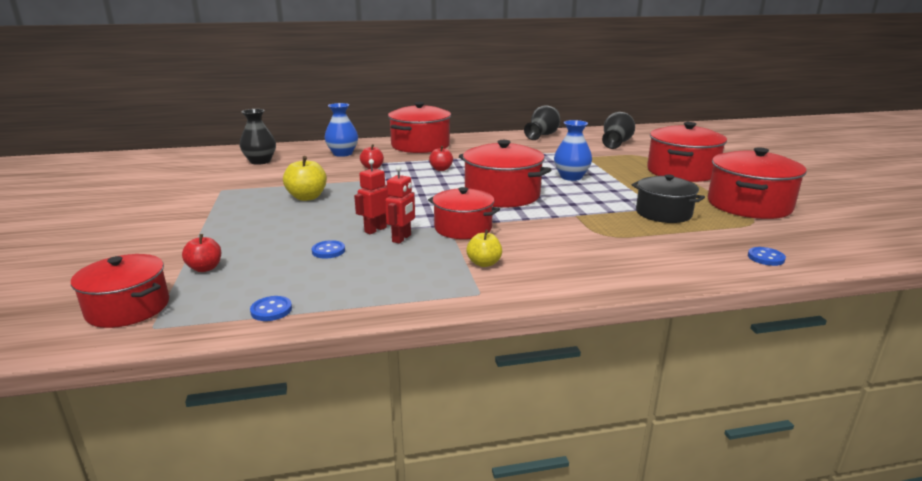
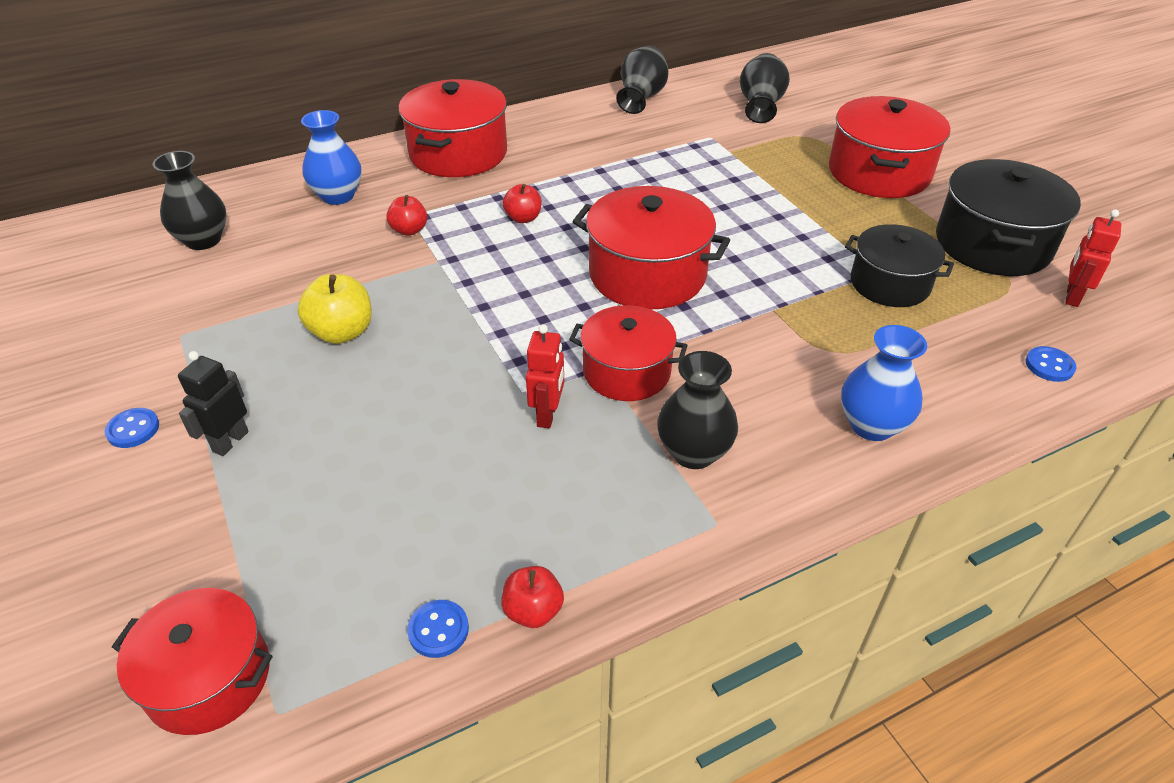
camera: 15 degrees left, 20 degrees up
(205, 268) = (276, 552): red apple -> red apple (533, 611)
(215, 227) = (230, 441): none -> black robot
(328, 251) = (450, 468): blue button -> blue button (133, 429)
(375, 230) = (496, 400): red robot -> red robot (1071, 296)
(484, 263) = (693, 452): yellow apple -> black vase
(571, 177) = (729, 210): blue vase -> blue vase (871, 425)
(749, 205) = (992, 244): red pot -> black pot

